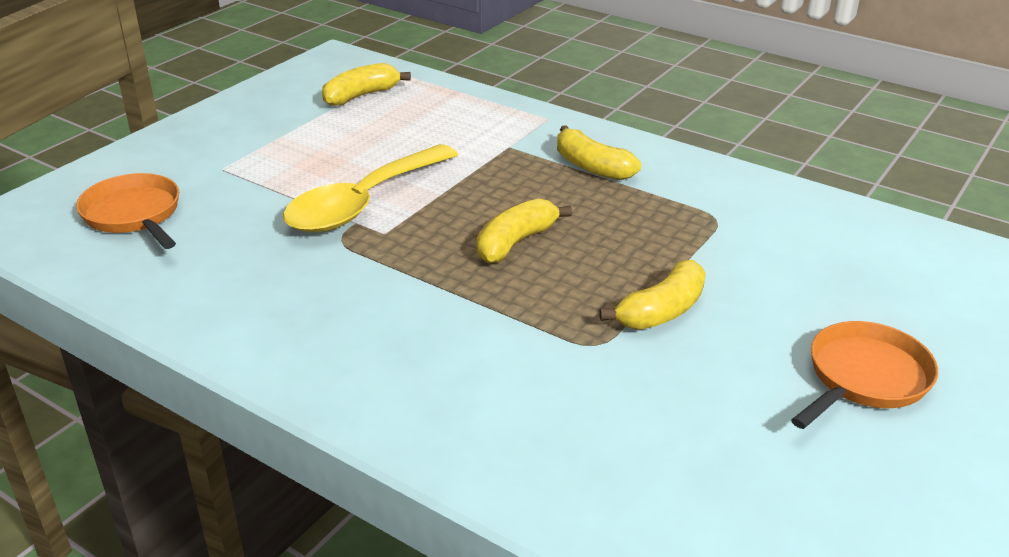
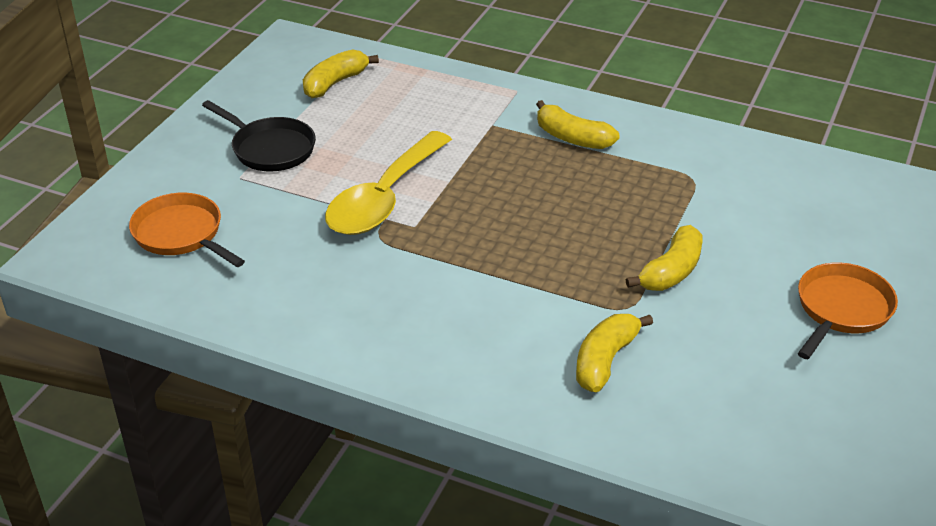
camera: 10 degrees left, 5 degrees up
(266, 146) = (269, 148): none -> black pan
(515, 242) = (531, 222): yellow banana -> yellow banana (605, 360)

